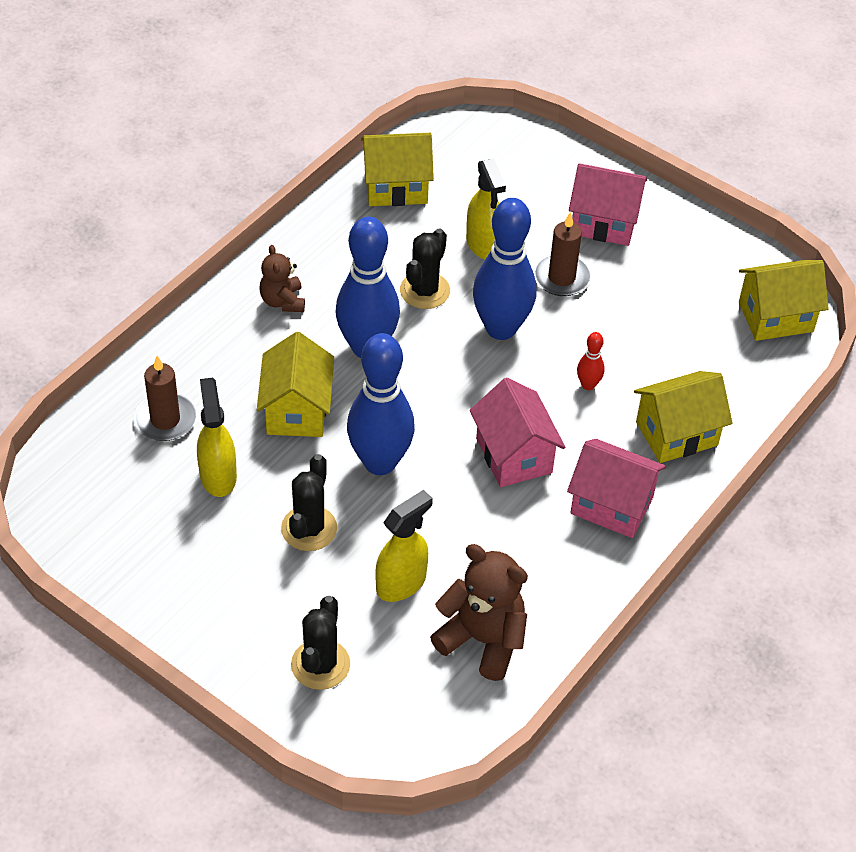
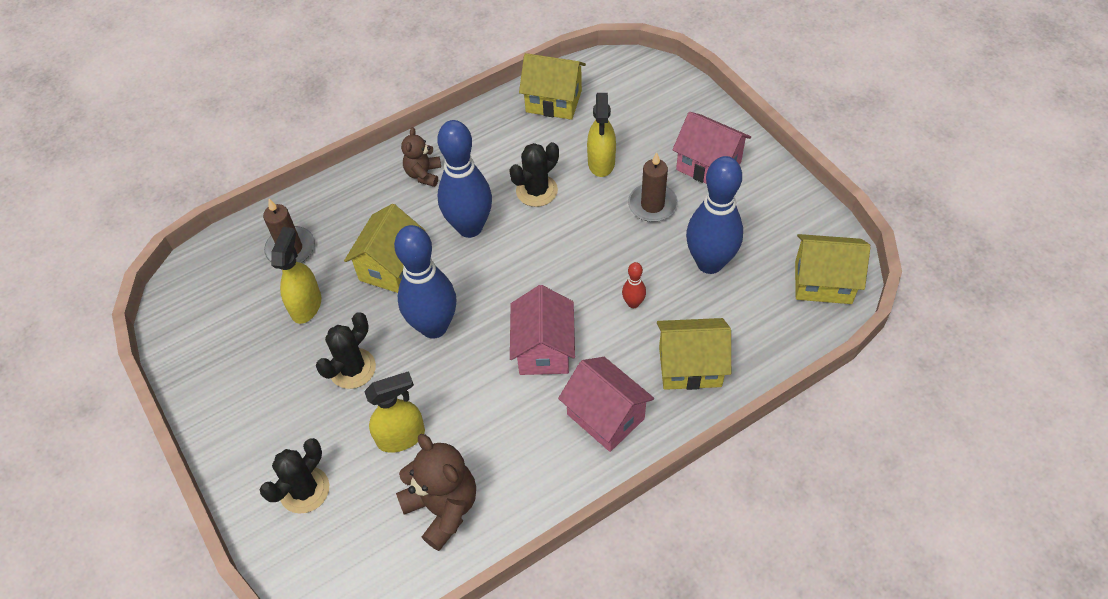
camera: 25 degrees right, 5 degrees up
(501, 328) = (583, 236): blue bowling pin -> blue bowling pin (709, 263)

